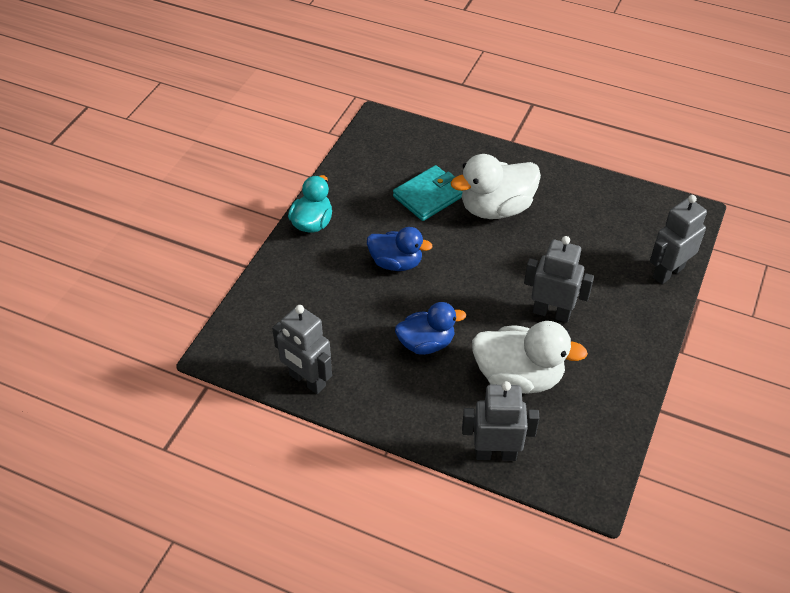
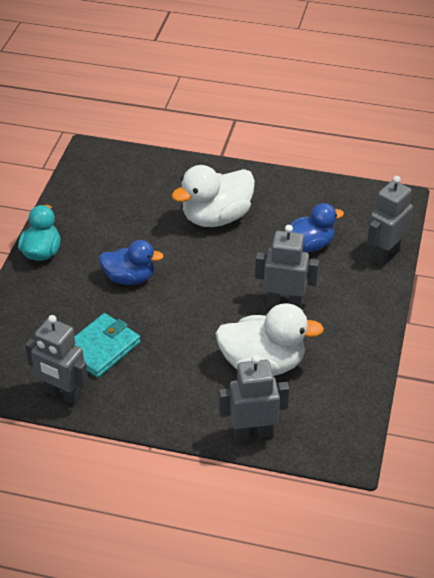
camera: 10 degrees left, 5 degrees down
(426, 343) = (171, 346): blue duck -> blue duck (310, 245)
(429, 196) = (150, 214): turquoise wallet -> turquoise wallet (101, 348)

